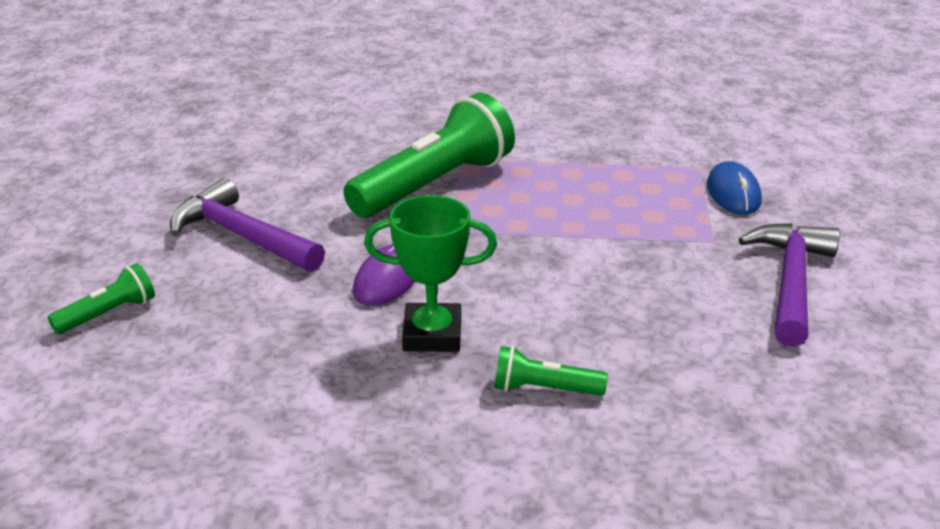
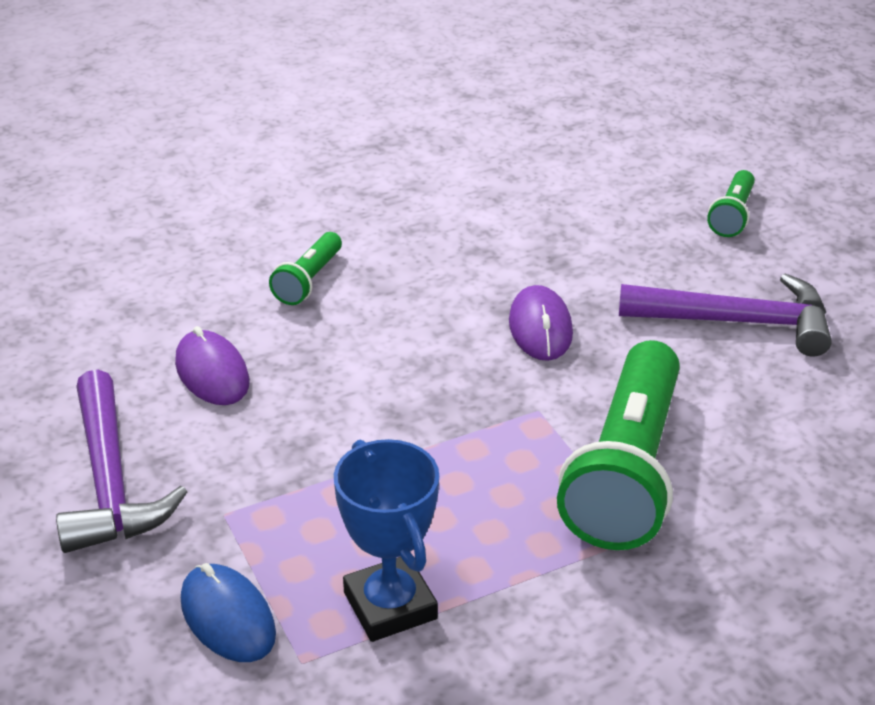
camera: 150 degrees right, 5 degrees up
(432, 334) = (444, 292): green trophy -> none
(544, 389) = (308, 280): green flashlight -> green flashlight turned 135 degrees clockwise
(633, 172) = (390, 606): none -> blue trophy
(680, 334) = (212, 373): none -> purple mouse

